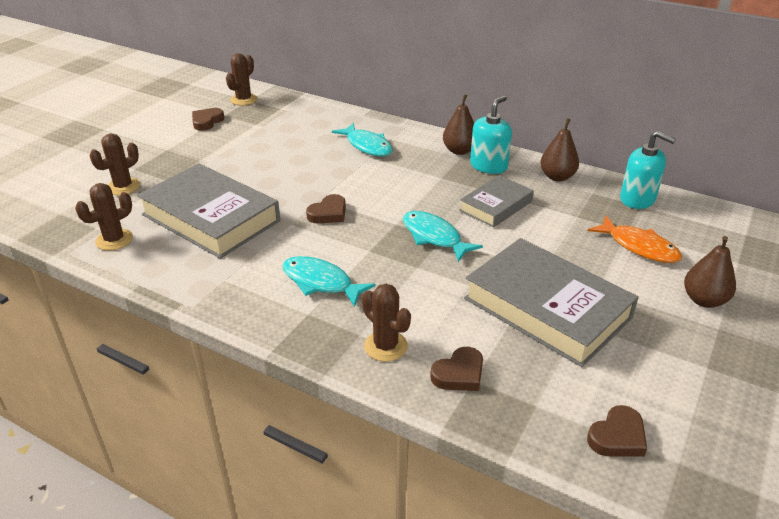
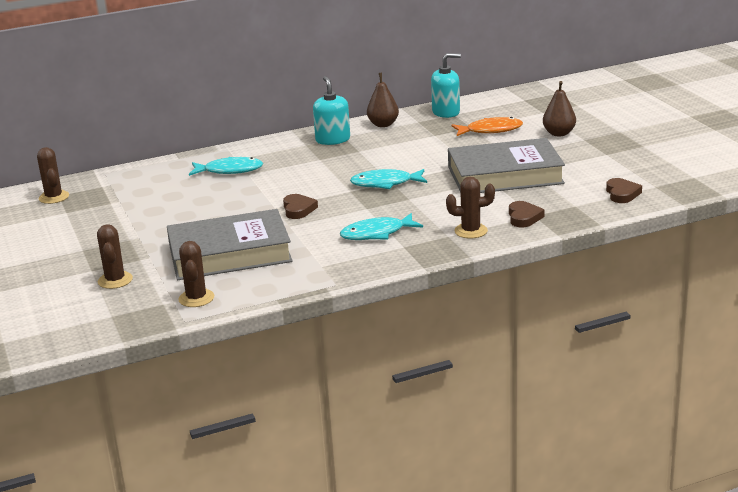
camera: 50 degrees left, 10 degrees down
(207, 121) = (64, 222): brown heart -> none
(459, 151) = (296, 142): brown pear -> none
(496, 206) = (383, 154): grey book -> none

